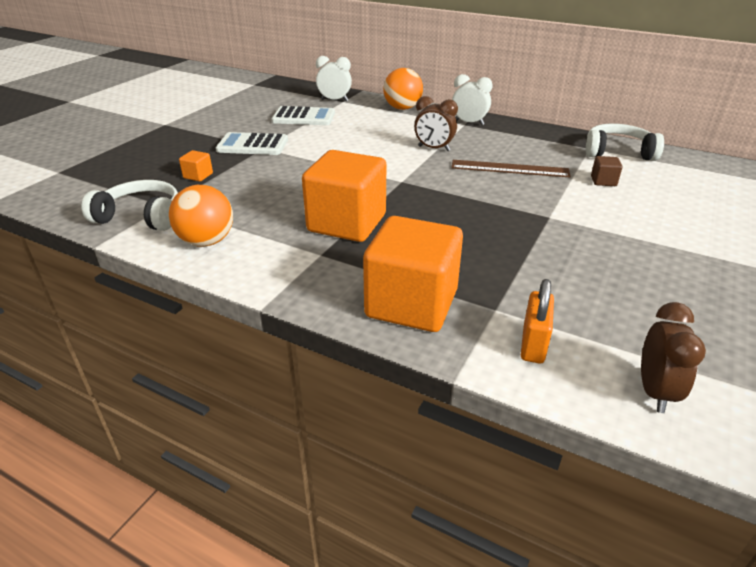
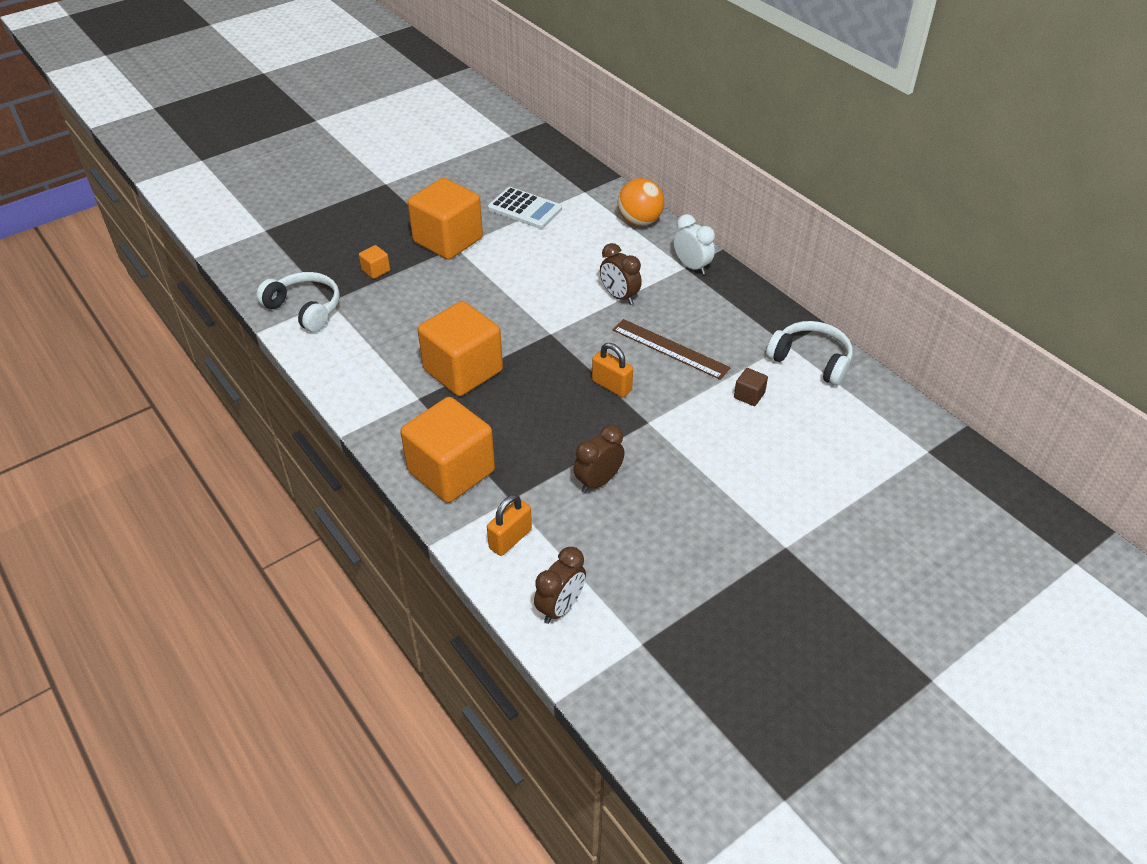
camera: 25 degrees right, 10 degrees up
(207, 241) = (340, 354): orange ball -> none
(252, 145) = (448, 240): white calculator -> orange cube
(334, 100) = (577, 187): white clock -> none
(491, 201) = (611, 386): none -> orange padlock
(559, 269) = (598, 481): none -> brown clock

